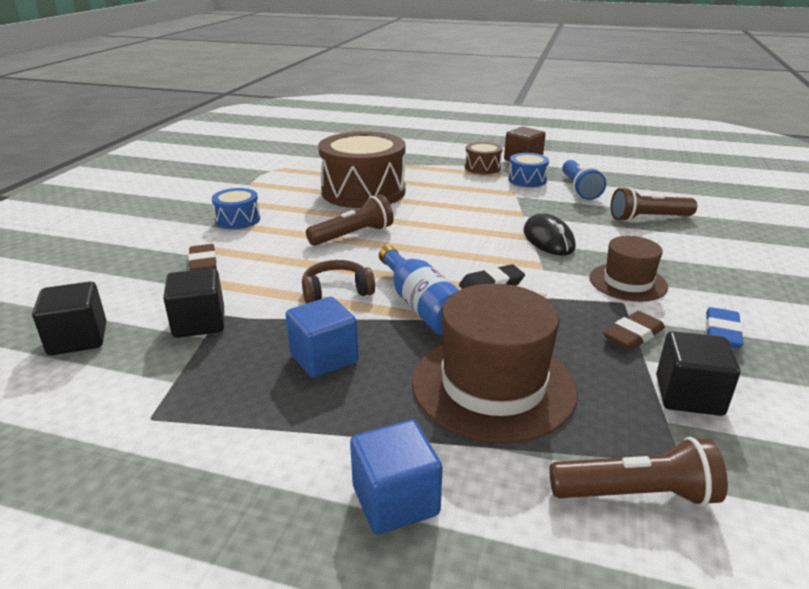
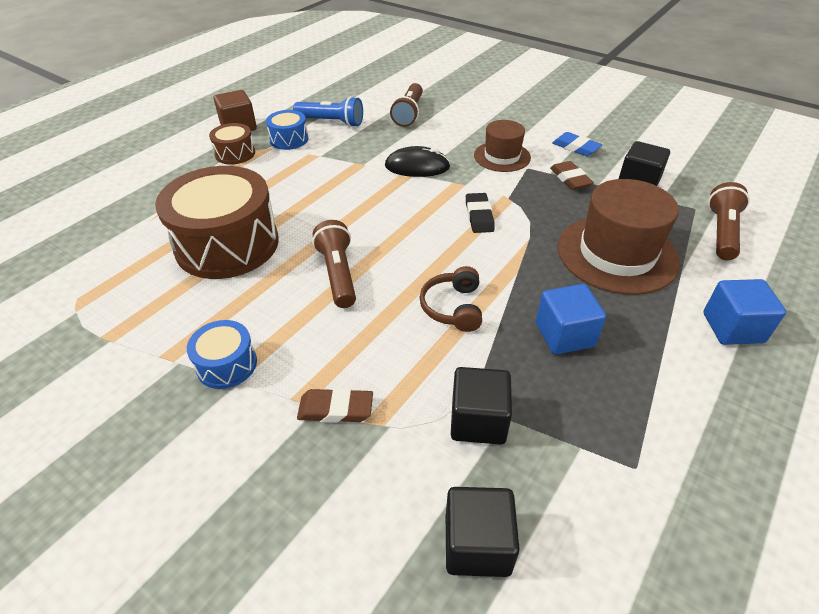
camera: 70 degrees left, 15 degrees up
(422, 306) = (499, 261): blue bottle -> none

